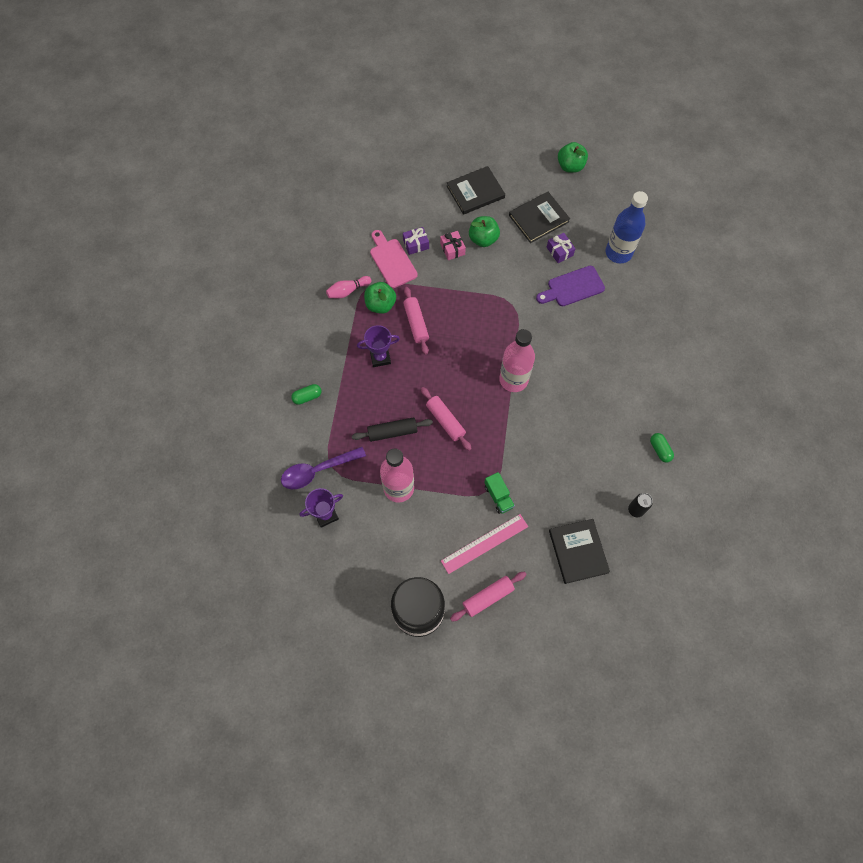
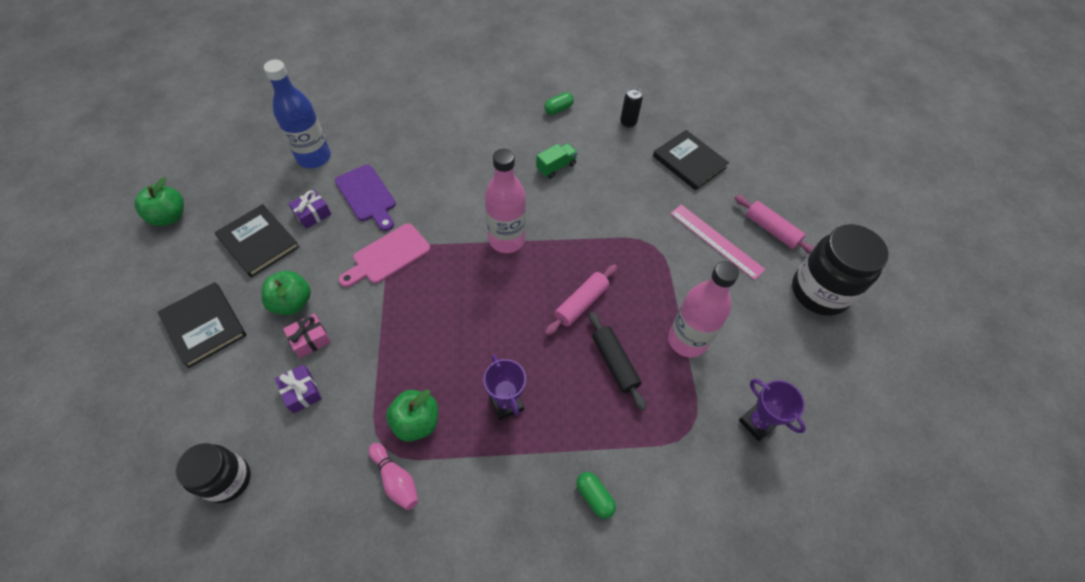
camera: 105 degrees left, 10 degrees down
(317, 471) = (702, 450): purple spoon -> none
(370, 209) = (228, 480): none -> black jar
(392, 261) = (334, 422): pink cutting board -> pink cutting board (388, 256)
(416, 323) = (442, 365): pink rolling pin -> none
(498, 496) = (657, 235): green truck -> green truck (556, 167)
(578, 551) = (689, 162): black book -> black book turned 75 degrees clockwise

